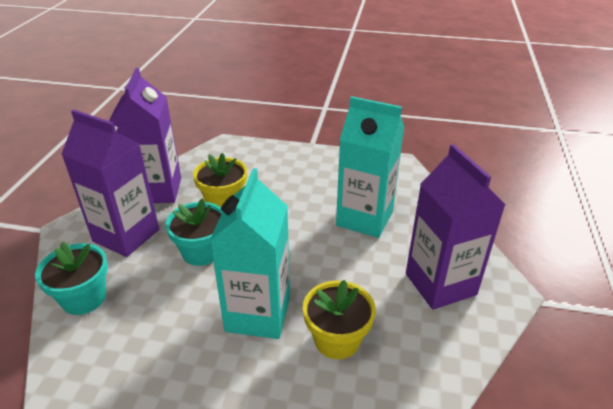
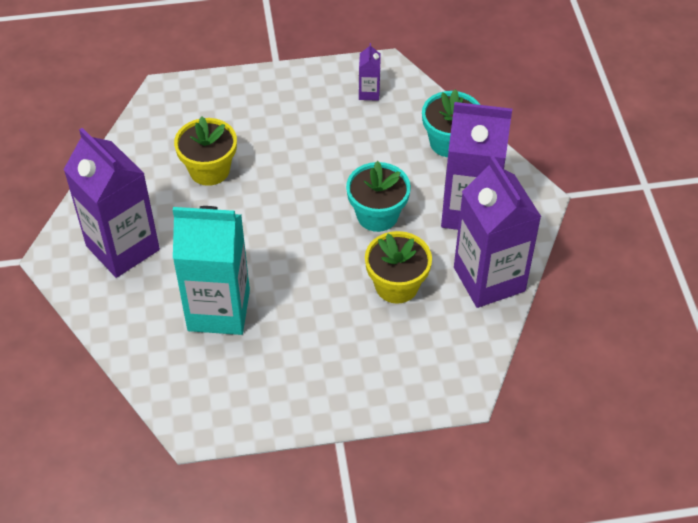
camera: 160 degrees right, 15 degrees up
(110, 385) = (369, 93): none -> purple carton
(258, 314) = (287, 172): turquoise carton -> none

